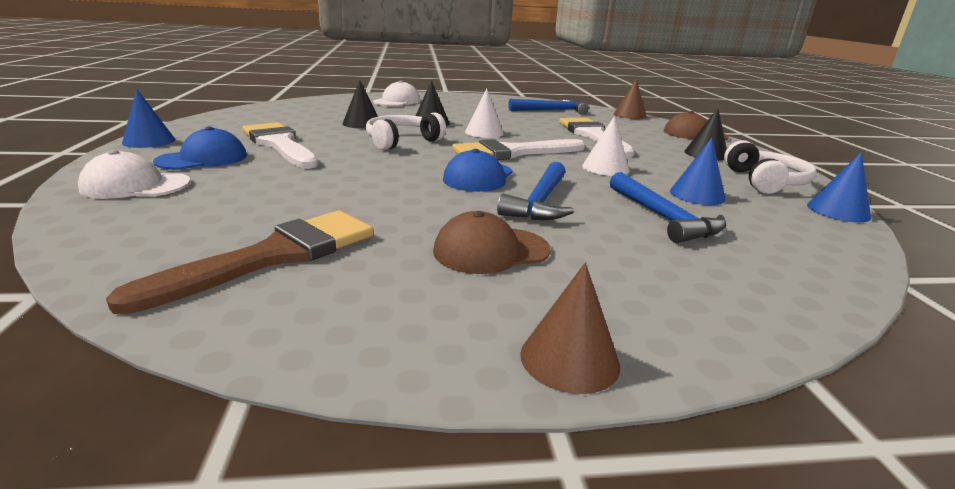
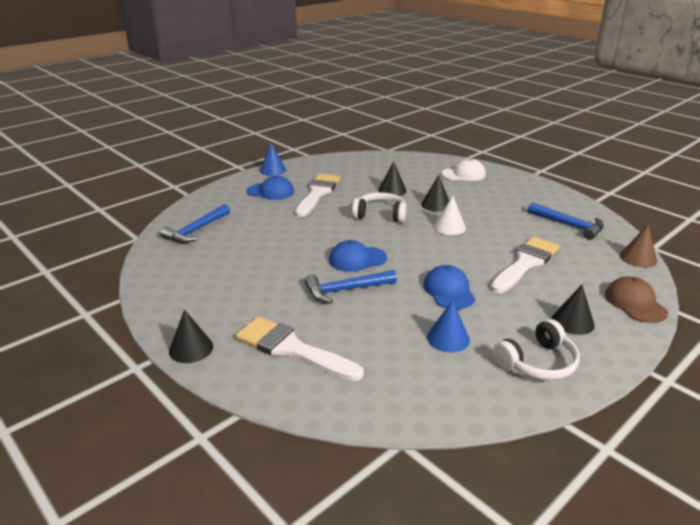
camera: 55 degrees right, 5 degrees up
(135, 185) = (224, 199): white cap -> none
(273, 256) = (200, 258): brown brush -> none
(491, 250) = (264, 299): brown cap -> none
(513, 152) = (423, 251): white brush -> white brush (292, 349)
(569, 359) = (191, 348): brown cone -> black cone
(605, 168) = (449, 291): white cone -> blue cap
(663, 217) = (381, 335): blue hammer -> blue hammer (196, 230)
(838, 211) = (512, 407): blue cone -> none

